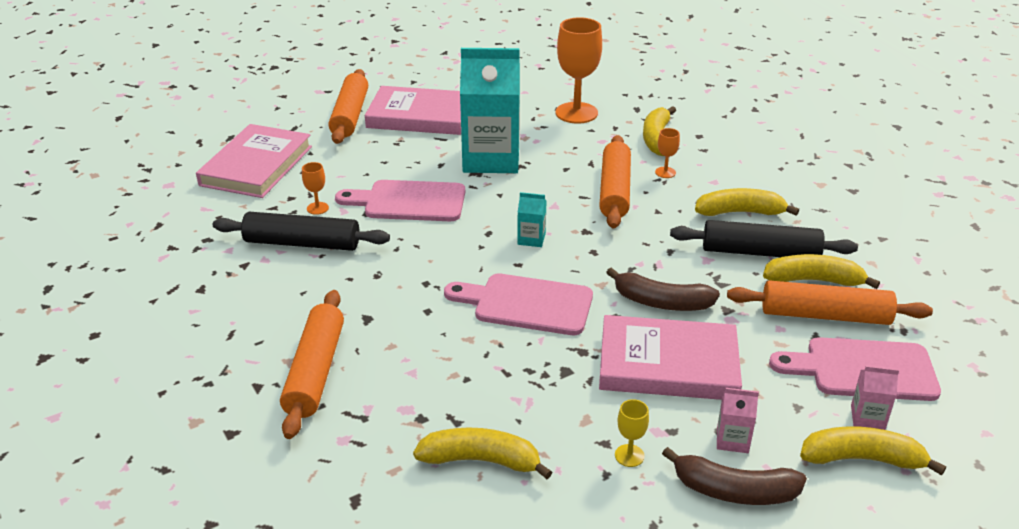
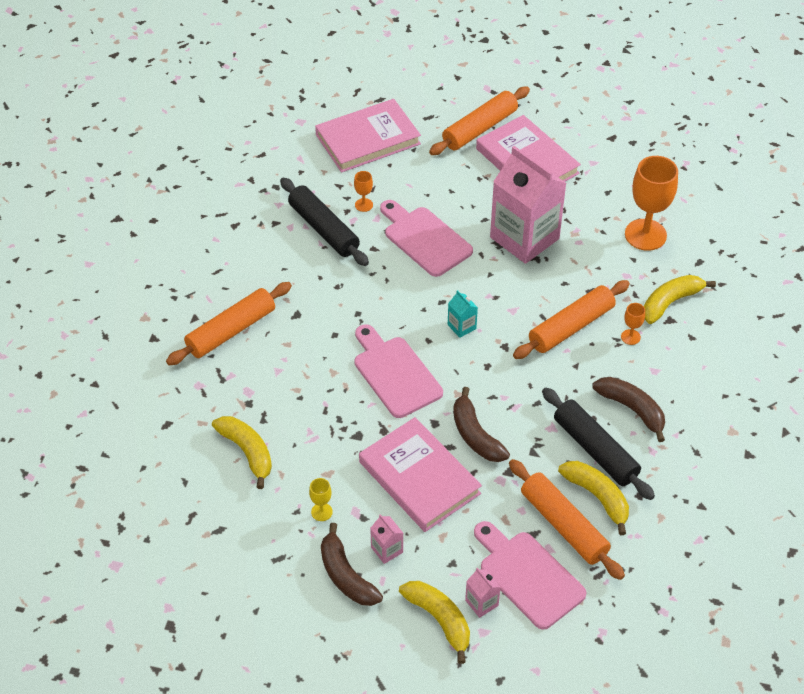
camera: 45 degrees right, 15 degrees up
(491, 159) = (524, 238): turquoise carton -> pink carton
(740, 212) = (632, 409): yellow banana -> brown banana

